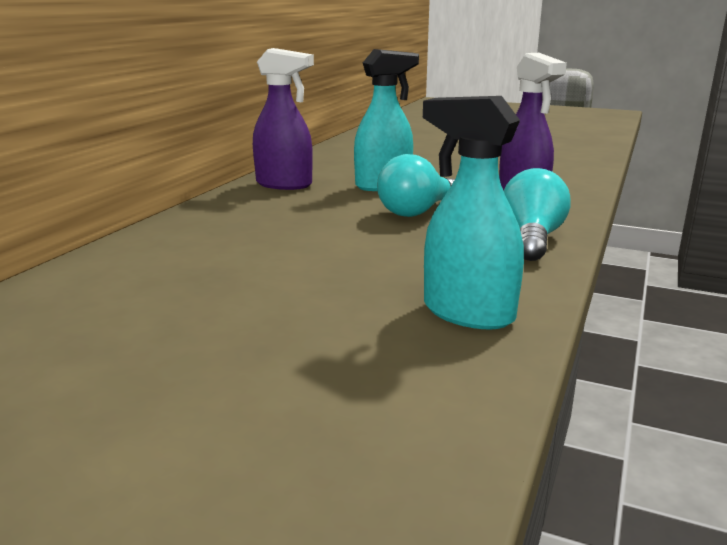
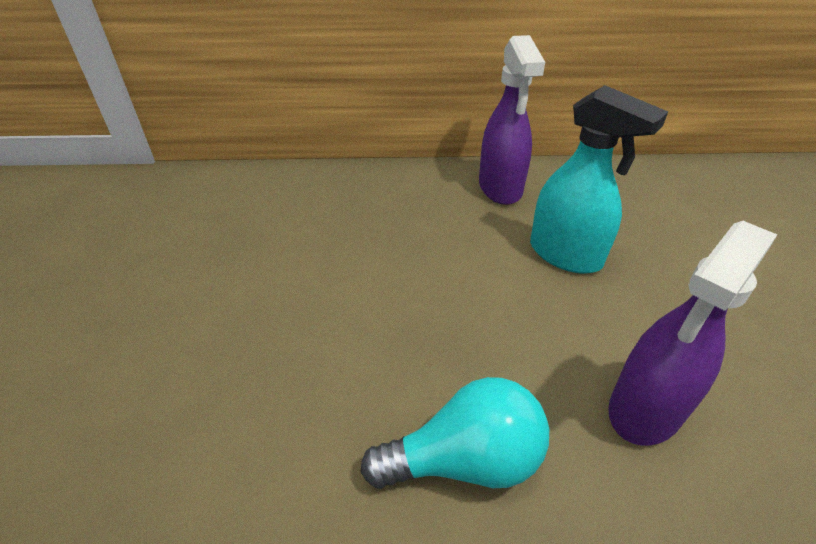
camera: 65 degrees right, 20 degrees up
(417, 212) = (492, 313): turquoise light bulb -> none
(467, 313) = (198, 446): turquoise spray bottle -> none

